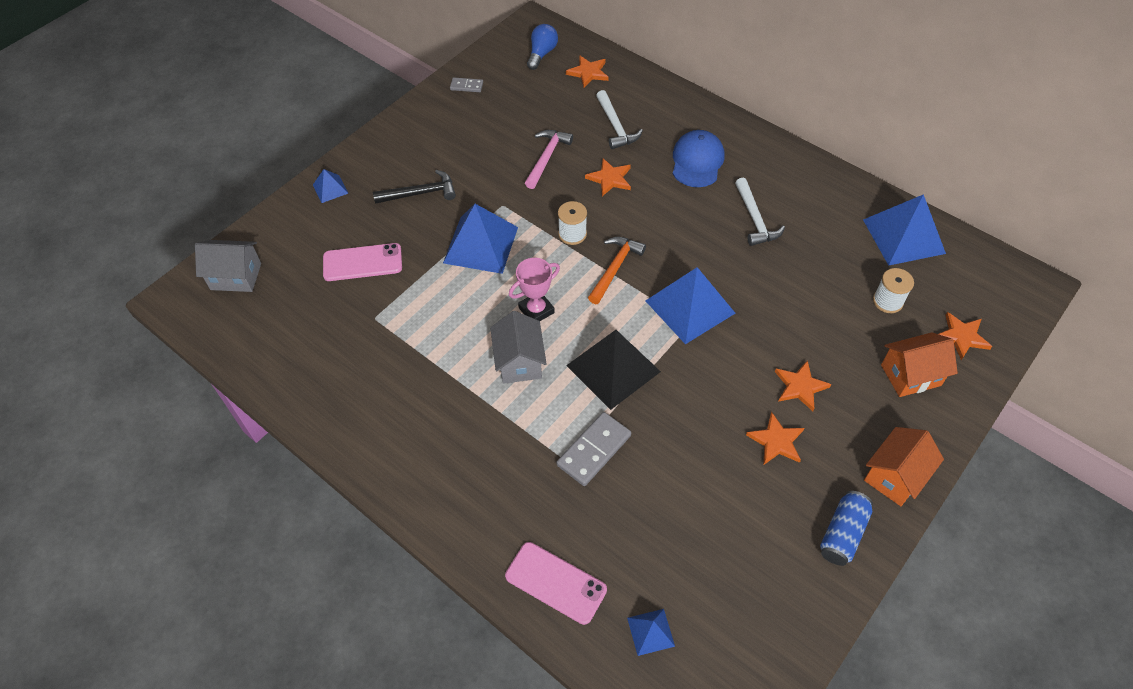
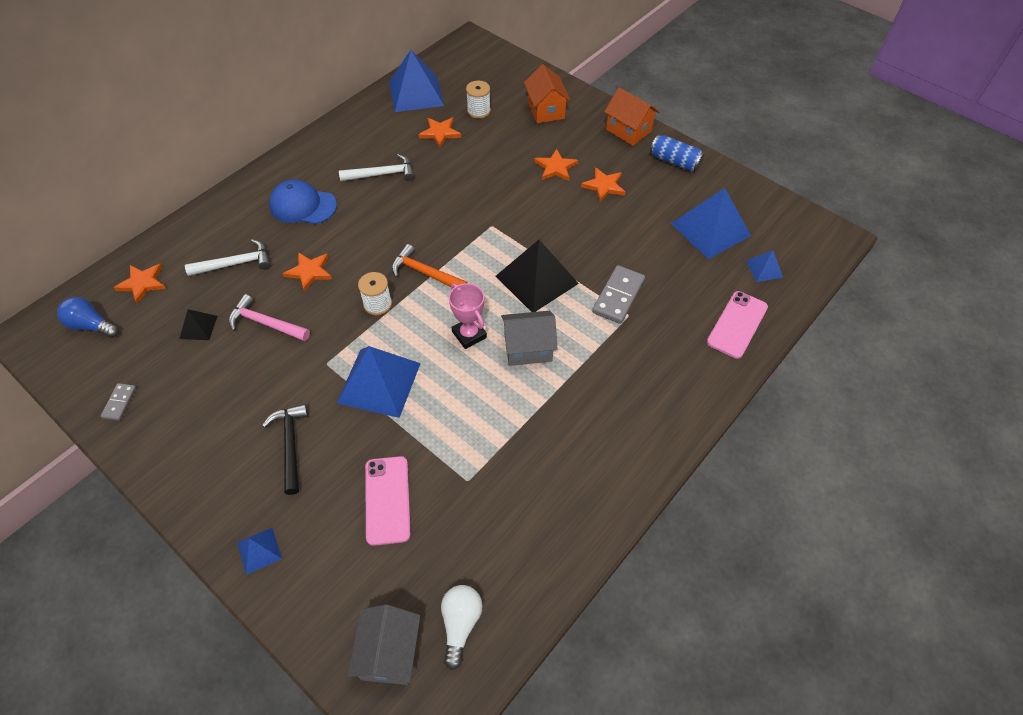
camera: 90 degrees left, 0 degrees up
(248, 320) = (460, 624): none -> white light bulb
(542, 116) = (198, 327): none -> black pyramid
(594, 450) = (618, 296): grey domino -> grey domino turned 75 degrees clockwise
(689, 307) = (474, 224): blue pyramid -> blue pyramid (710, 229)
(961, 336) = (513, 81): orange star -> orange star (440, 133)

